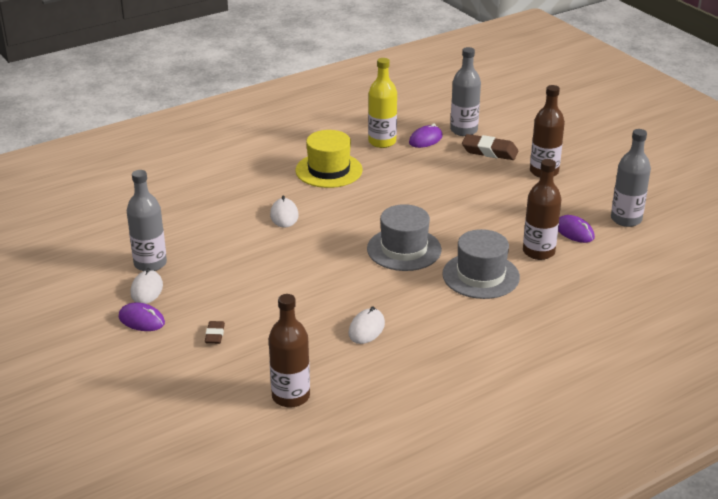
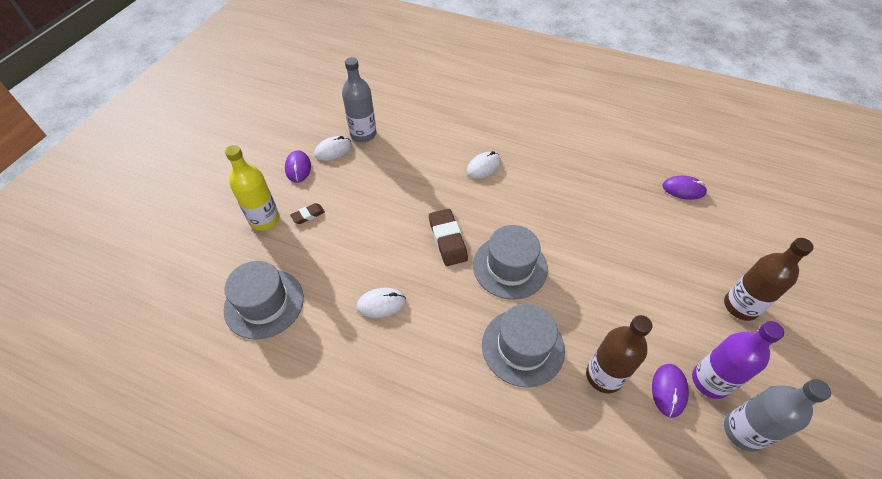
camera: 55 degrees right, 20 degrees up
(291, 396) = (264, 303): brown bottle -> grey hat
(329, 170) = (569, 157): yellow hat -> none
(382, 142) = (645, 164): yellow bottle -> yellow bottle (264, 220)
(463, 130) = (730, 207): grey bottle -> none
(489, 151) = (721, 244): brown eraser -> brown eraser (447, 240)
(583, 213) = (710, 381): none -> purple bottle

